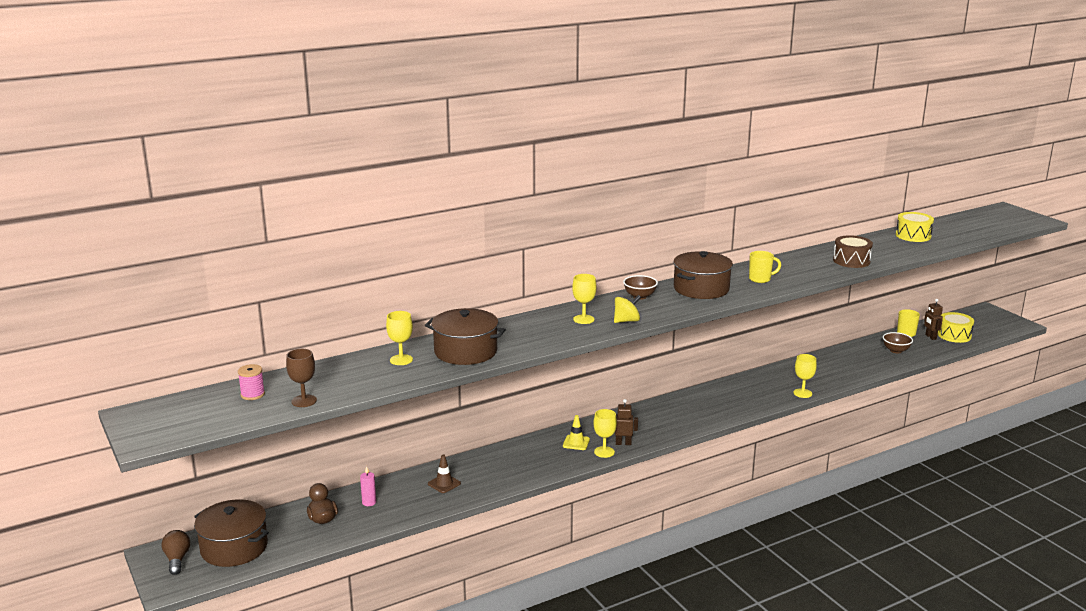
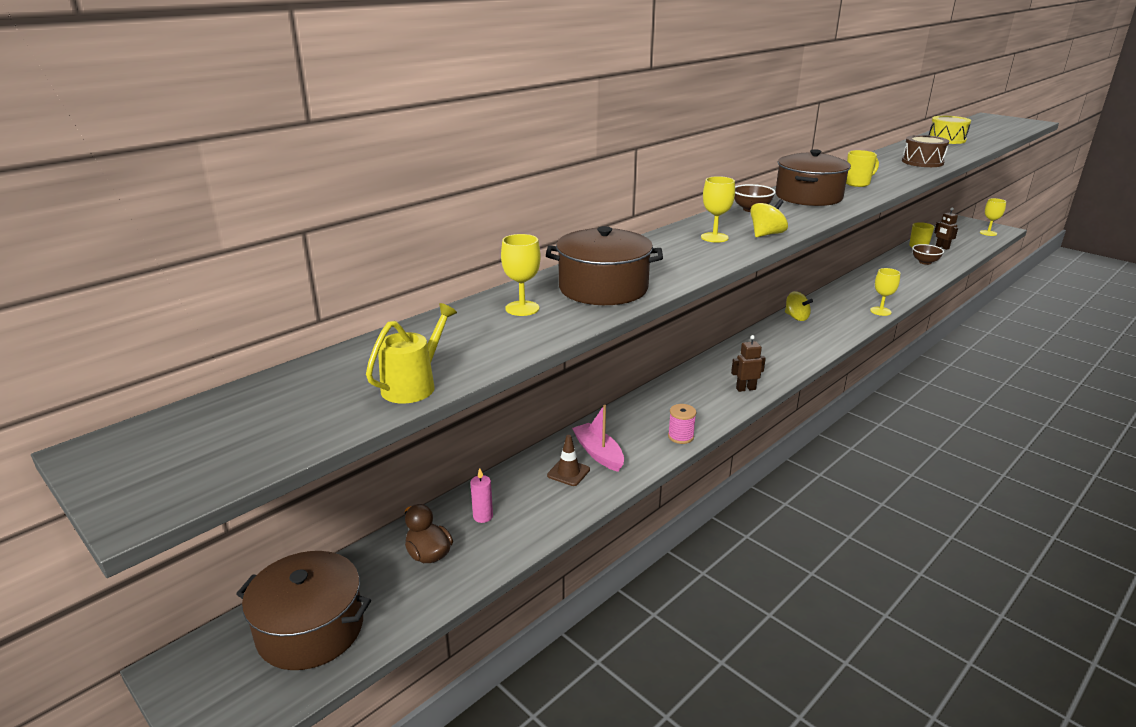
camera: 15 degrees left, 5 degrees up
(177, 559) = (220, 671): brown light bulb -> none
(252, 394) = (319, 386): pink spool -> pink spool (680, 436)
(304, 401) = (413, 385): brown goblet -> yellow watering can
(474, 474) = (598, 453): none -> pink boat
(576, 443) = (693, 396): yellow traffic cone -> none
(604, 452) = (732, 402): yellow goblet -> yellow goblet (988, 233)
(718, 389) = (796, 317): none -> yellow spinning top
(954, 335) = (960, 244): yellow drum -> none

